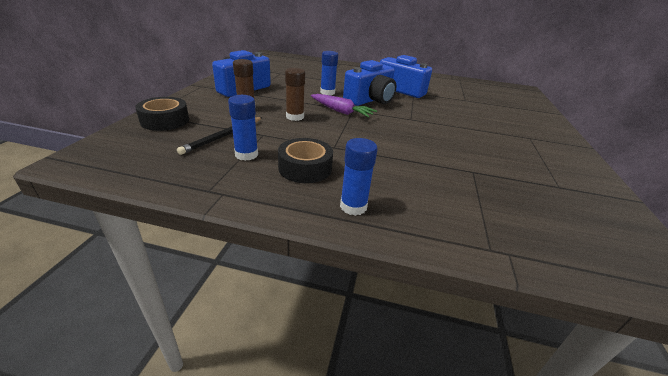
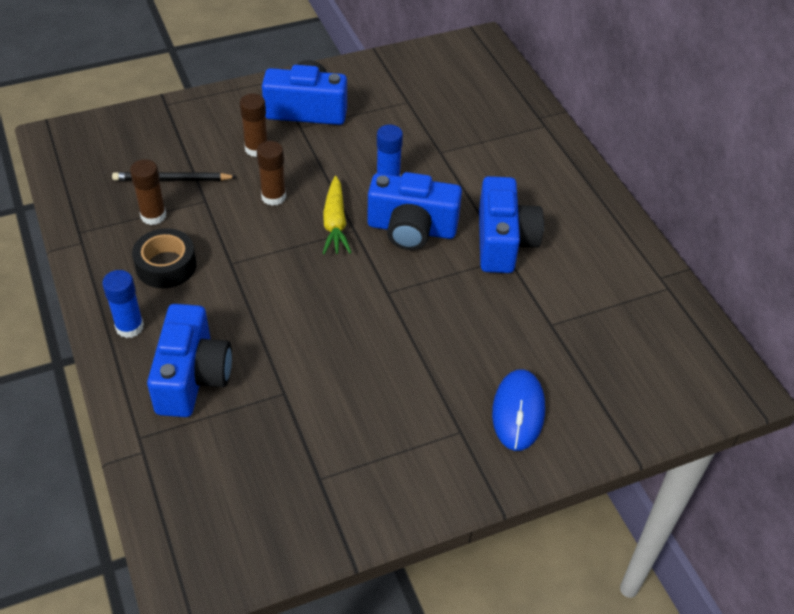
camera: 55 degrees right, 15 degrees up
(165, 121) = (163, 124): black tape -> none
(246, 154) = (153, 216): blue glue stick -> brown glue stick
(341, 111) = (335, 223): purple carrot -> yellow carrot
(434, 198) = (192, 377): none -> blue camera
(520, 122) = (518, 412): none -> blue mouse

